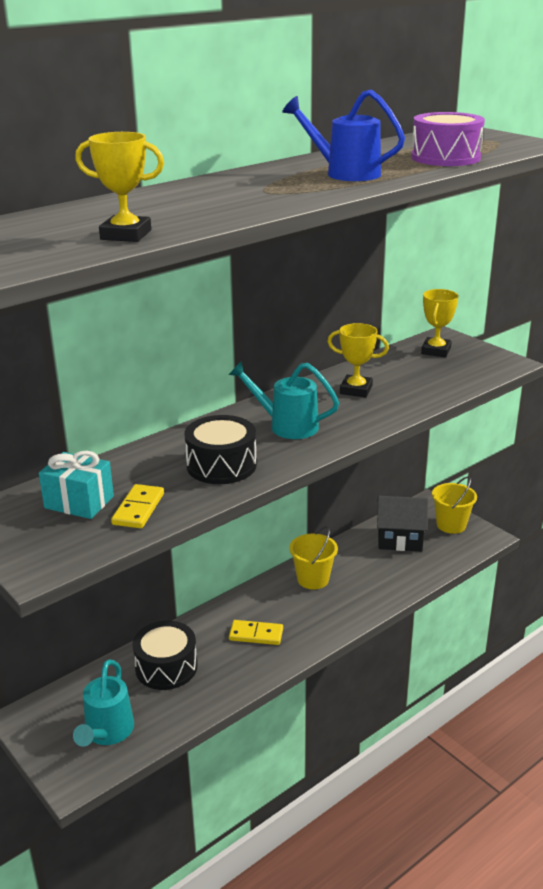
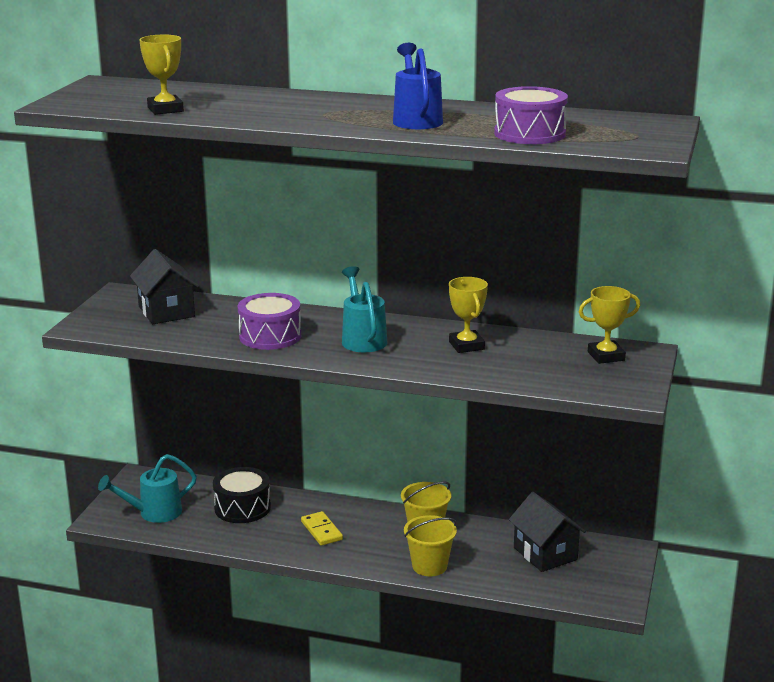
camera: 55 degrees right, 5 degrees down
(79, 502) = (166, 311): turquoise gift -> black house
(138, 509) = (179, 330): yellow domino -> none
(221, 465) = (270, 336): black drum -> purple drum
(451, 525) = (609, 575): yellow bucket -> yellow bucket (429, 566)

